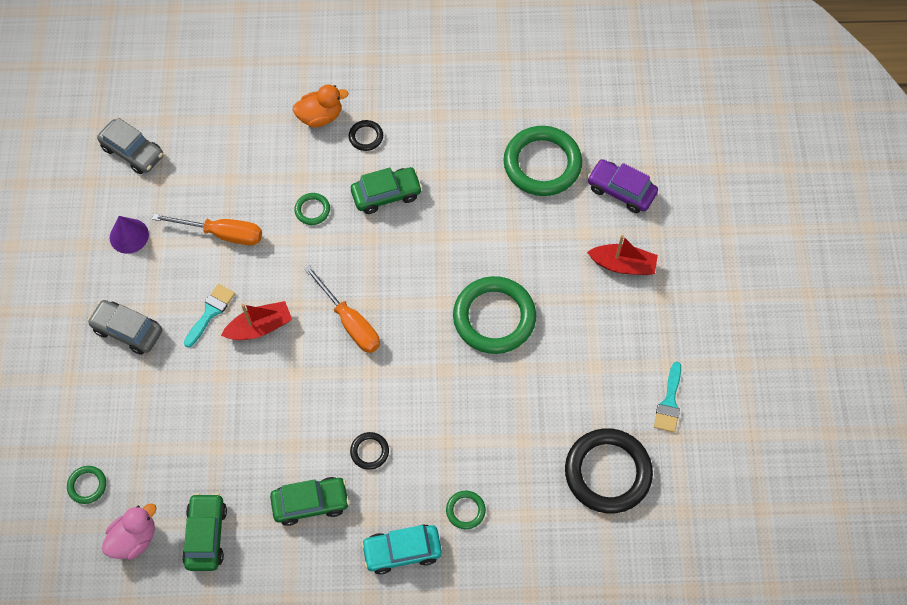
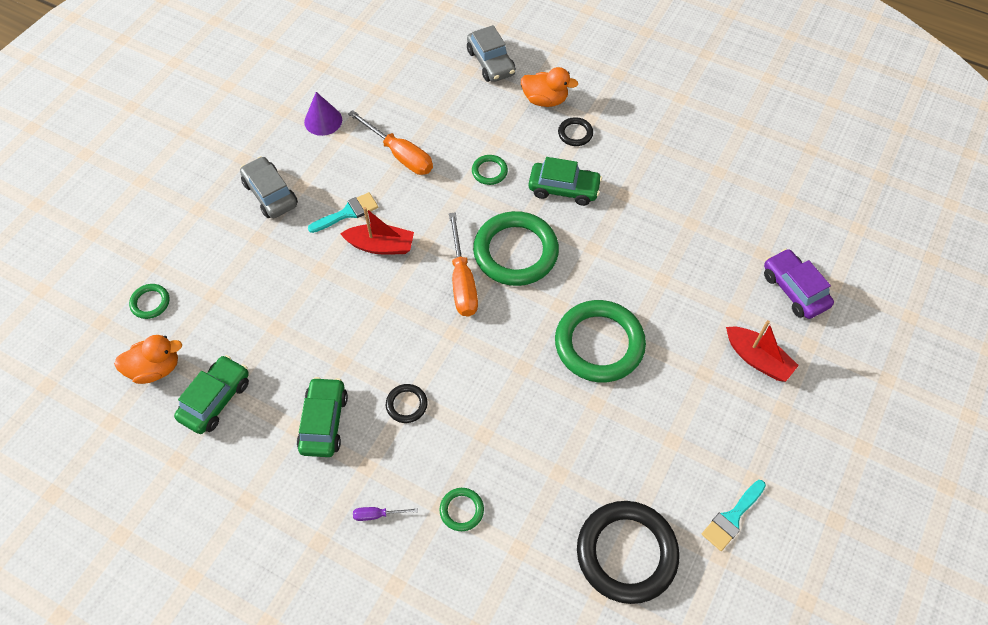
camera: 30 degrees right, 5 degrees down
(133, 152) = (370, 58): grey car -> grey car (491, 62)
(134, 538) = (155, 368): pink duck -> orange duck
(310, 503) = (324, 422): green car -> green car turned 105 degrees counterclockwise
(402, 551) = (377, 515): turquoise car -> purple screwdriver
(542, 164) = (728, 230): green ring -> green ring (515, 252)

